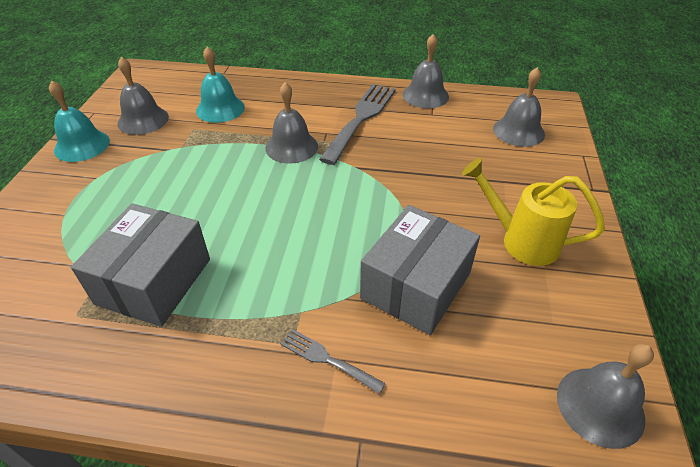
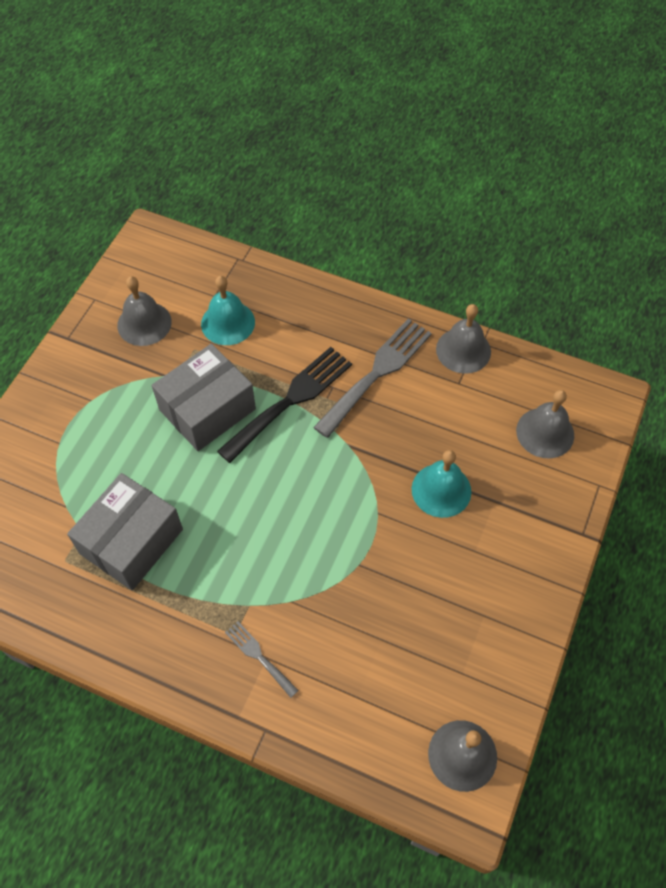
camera: 15 degrees right, 15 degrees up
(82, 145) = (80, 349): turquoise bell -> turquoise bell (441, 490)
(291, 147) = (290, 400): grey bell -> black fork
(416, 285) = (357, 604): grey box -> grey box (207, 409)
(521, 241) = (476, 580): yellow watering can -> none

